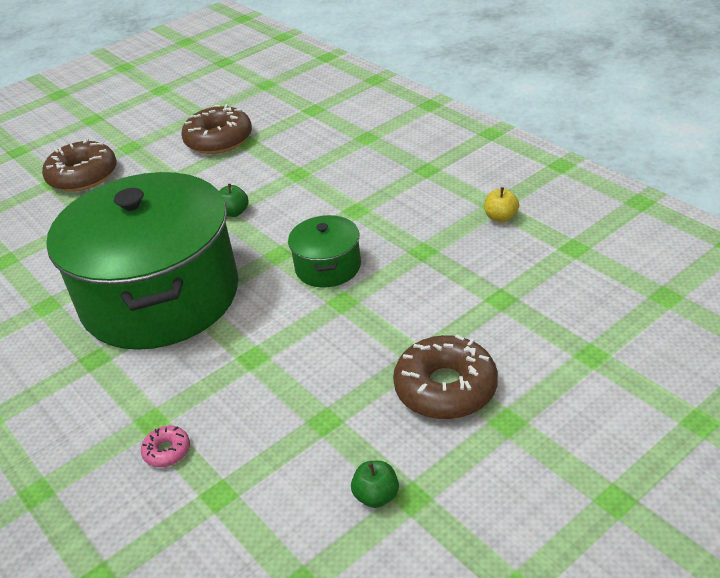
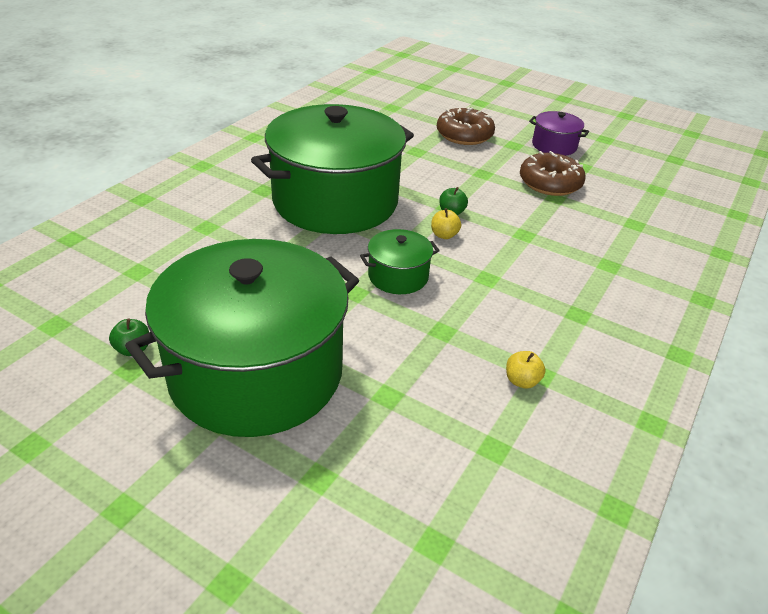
camera: 65 degrees right, 0 degrees up
(151, 122) = (554, 146): none -> purple pot
(167, 451) = (178, 240): pink donut -> none
(272, 224) = (444, 235): none -> yellow apple
(445, 388) = (256, 372): brown donut -> green pot

